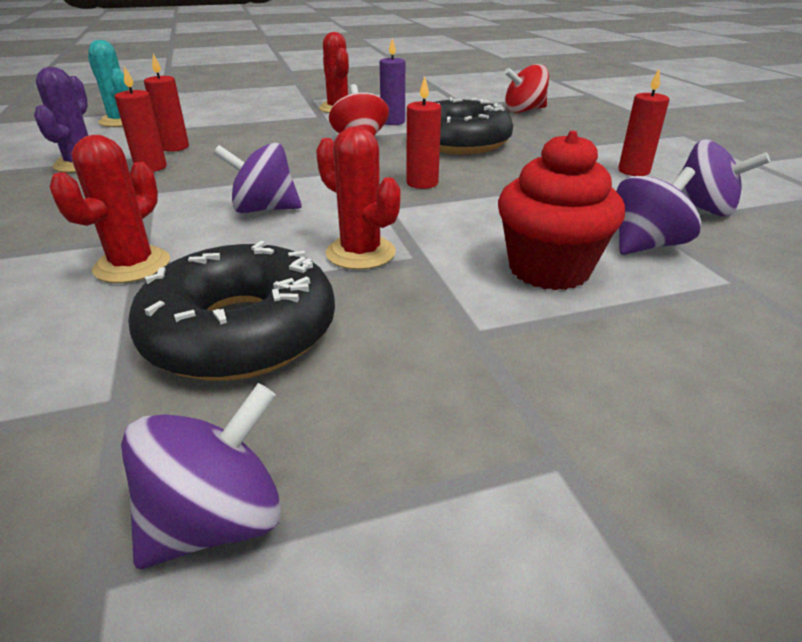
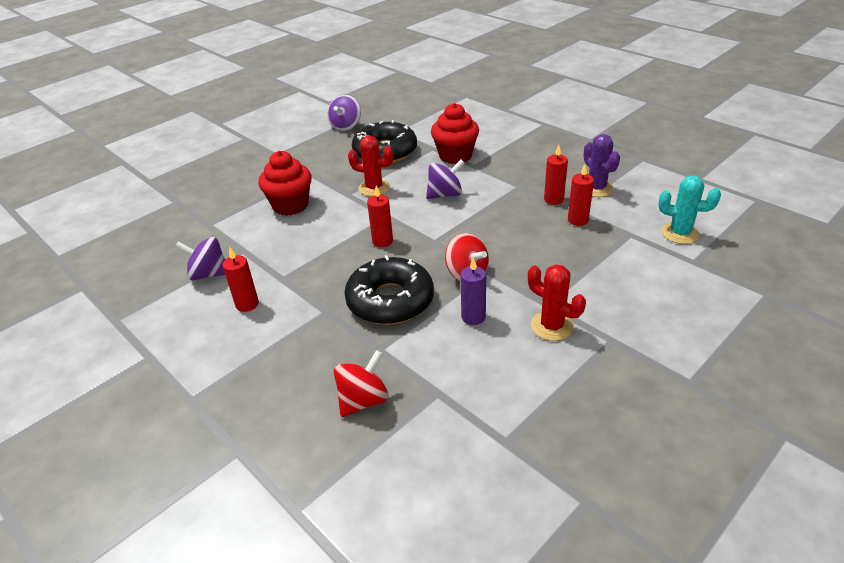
camera: 155 degrees right, 5 degrees up
(132, 265) = (455, 156): red cactus -> red cupcake
(646, 245) = (246, 233): purple spinning top -> none

